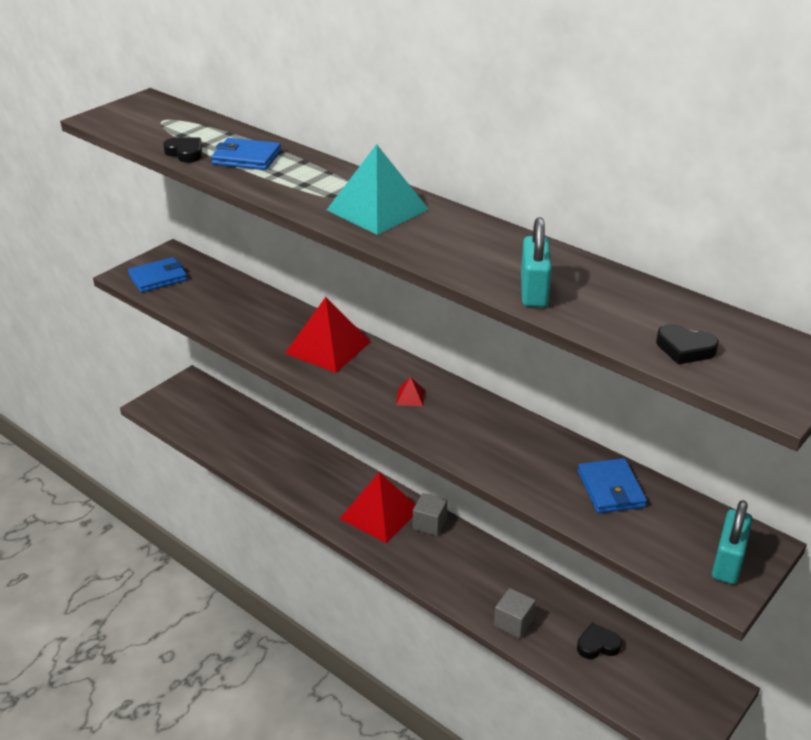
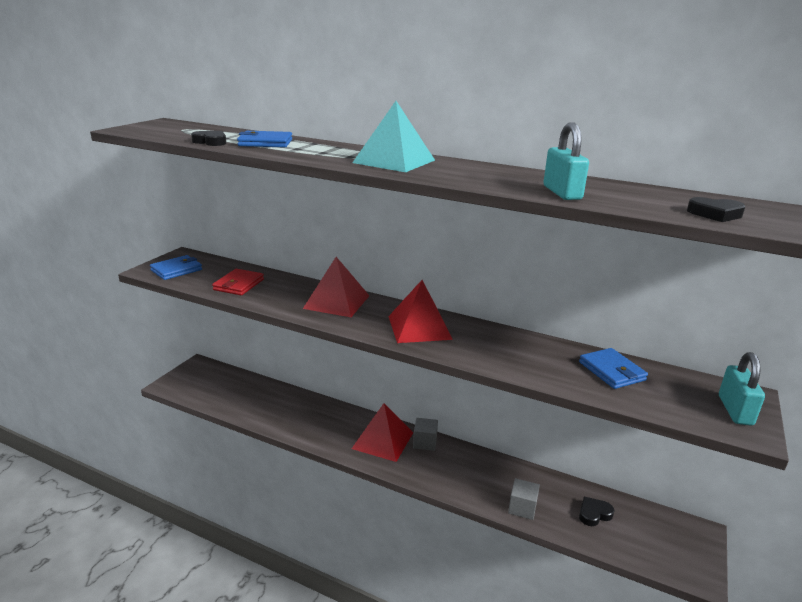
camera: 15 degrees left, 10 degrees down
(223, 308) = (238, 284): none -> red wallet
(410, 397) = (419, 327): red pyramid -> red pyramid, size x2.47

